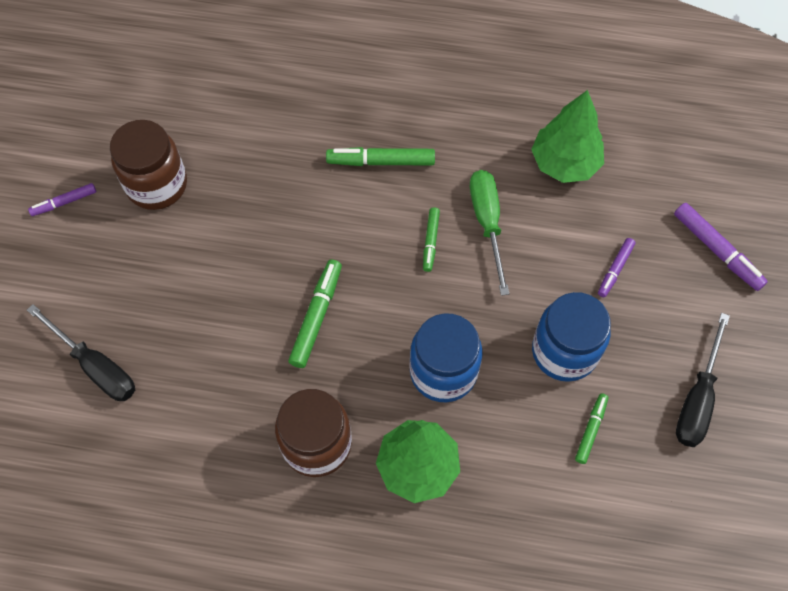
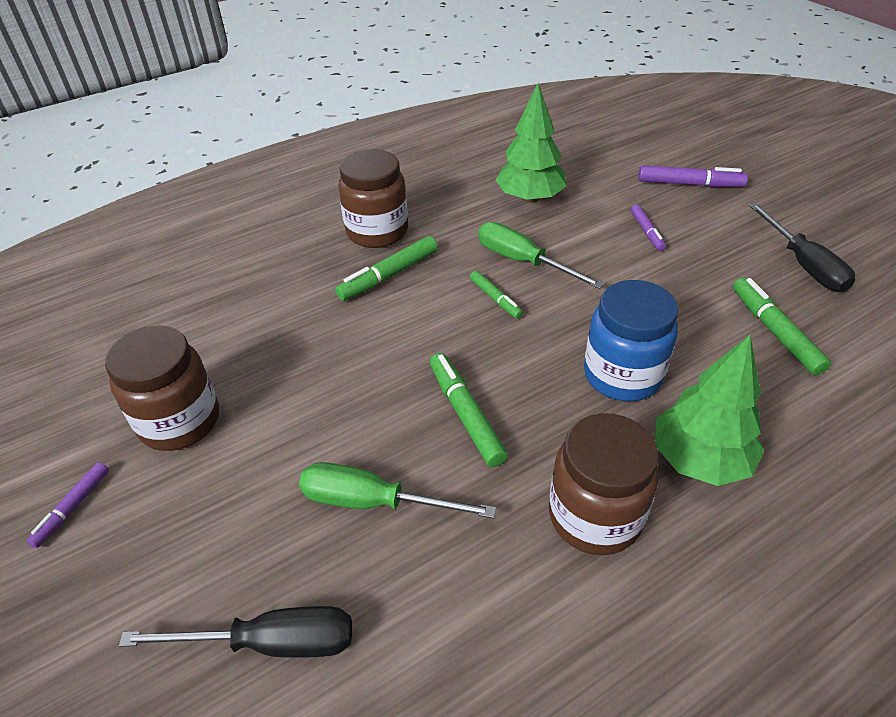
camera: 40 degrees left, 20 degrees down
(211, 330) = (374, 502): none -> green screwdriver
(414, 110) = (377, 232): none -> brown jar
(564, 351) = (686, 298): blue jar -> none
(590, 430) = (774, 332): green marker -> green marker, size x1.63

